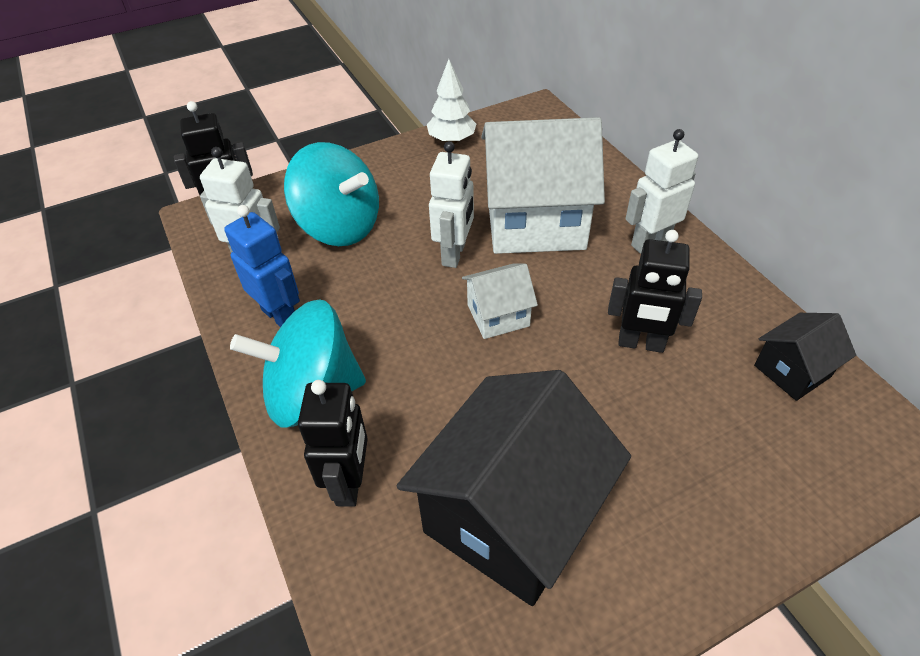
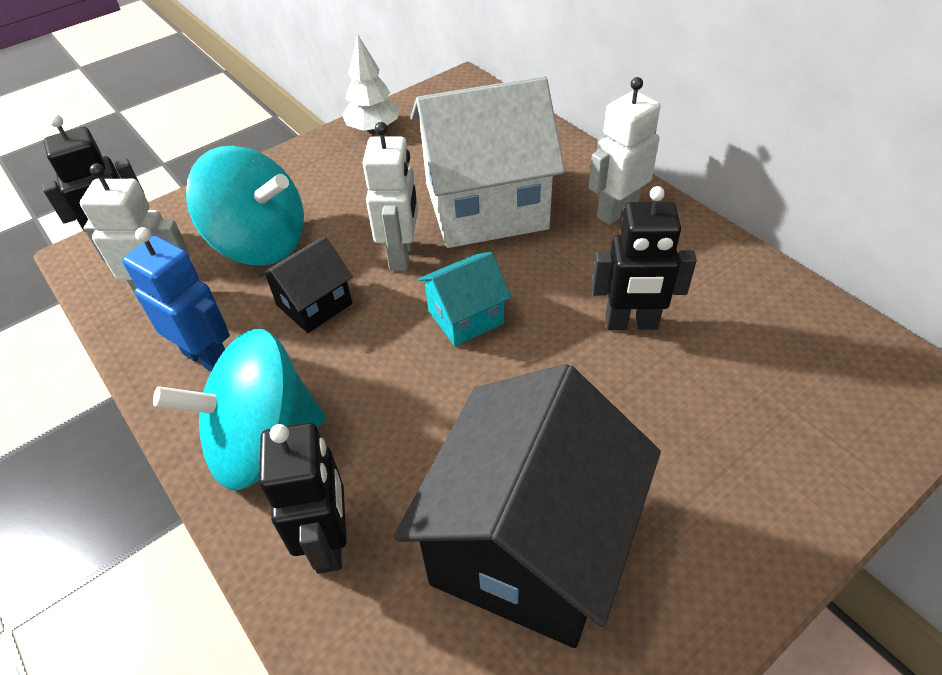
camera: 10 degrees left, 0 degrees up
(498, 315) = (465, 317): white house -> turquoise house
(792, 371) = (798, 327): black house -> black house (314, 304)

